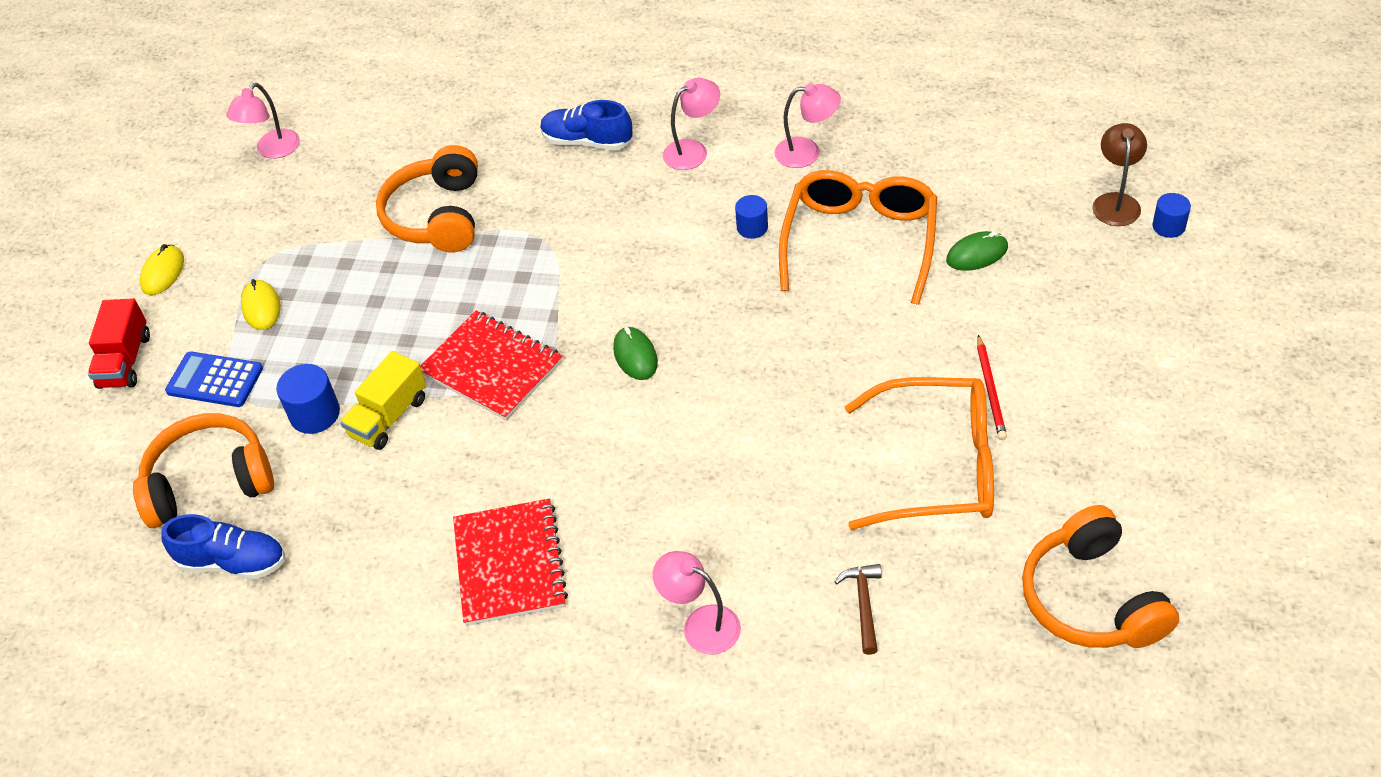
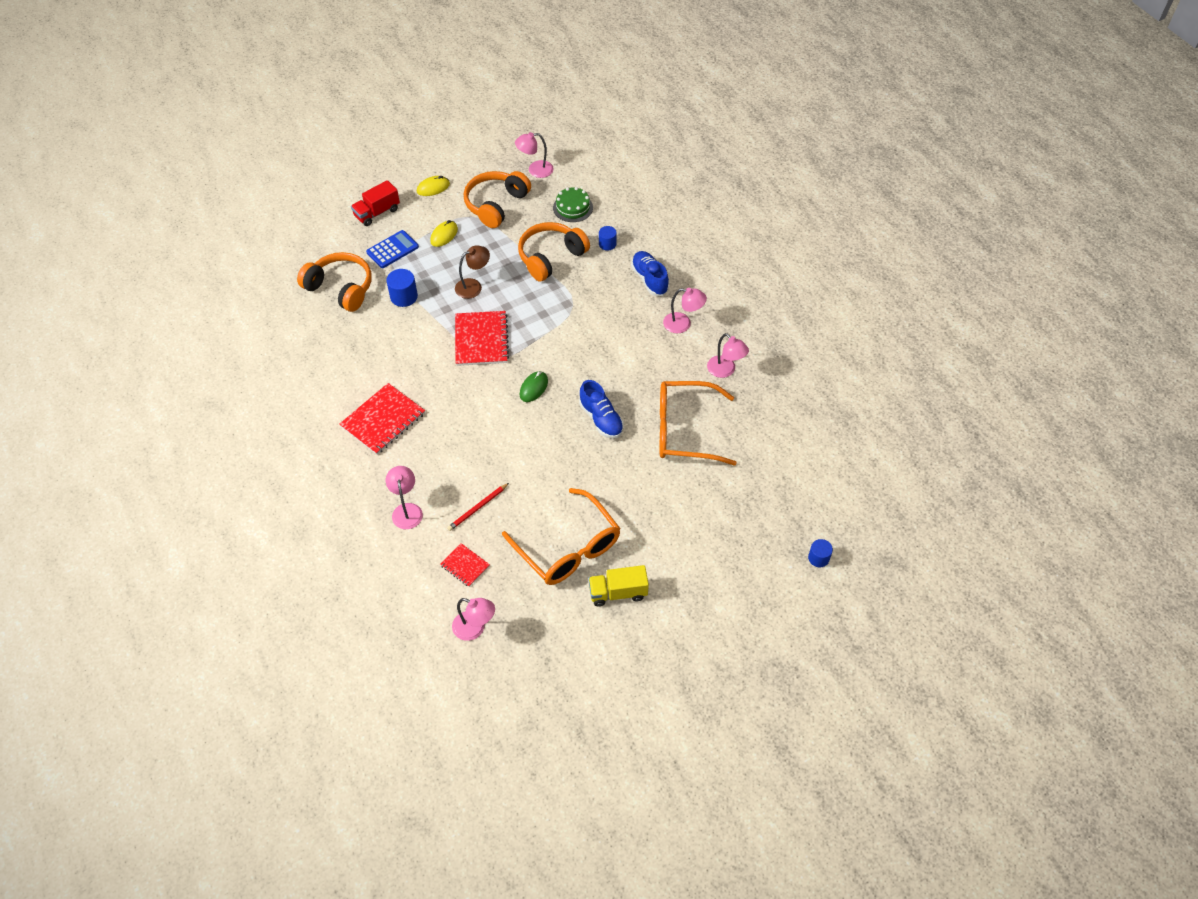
camera: 45 degrees right, 5 degrees up
(215, 380) = (392, 250): blue calculator -> blue calculator turned 75 degrees clockwise
(233, 562) = (309, 326): blue shoe -> blue shoe (601, 419)
(382, 149) = (573, 207): none -> green cake
(389, 417) = (423, 323): yellow truck -> yellow truck (618, 592)
(752, 227) = (653, 381): blue cylinder -> blue cylinder (607, 244)
(860, 241) = (684, 430): orange glasses -> orange glasses turned 150 degrees counterclockwise
(863, 605) = (465, 566): brown hammer -> red notebook
(977, 254) = (720, 484): green mouse -> none
(983, 654) = (475, 628): none -> pink lamp
(990, 390) = (634, 542): red pencil -> red pencil (477, 508)
(1091, 599) = (540, 656): orange headphones -> orange headphones (496, 204)
(1115, 202) = (814, 524): brown lamp -> brown lamp (473, 286)

